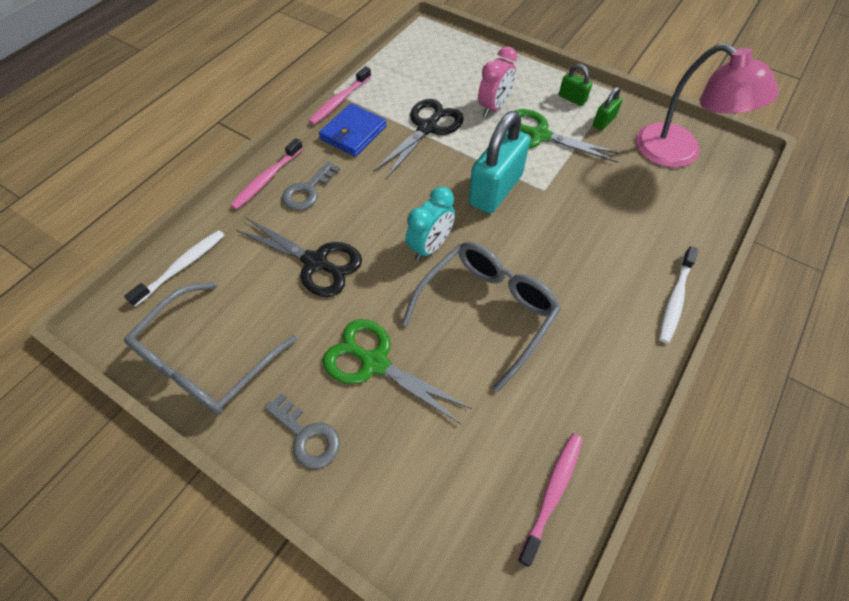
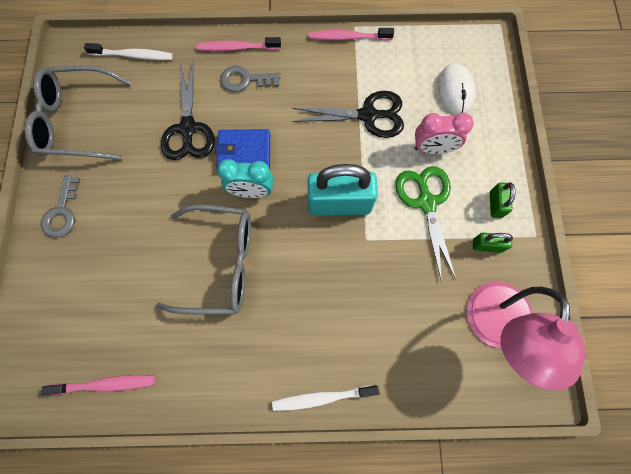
camera: 55 degrees right, 15 degrees up
(353, 133) = (322, 69): blue wallet -> blue wallet (244, 153)
(375, 363) = (134, 217): green scissors -> none
(454, 68) = (455, 91): none -> white mouse

